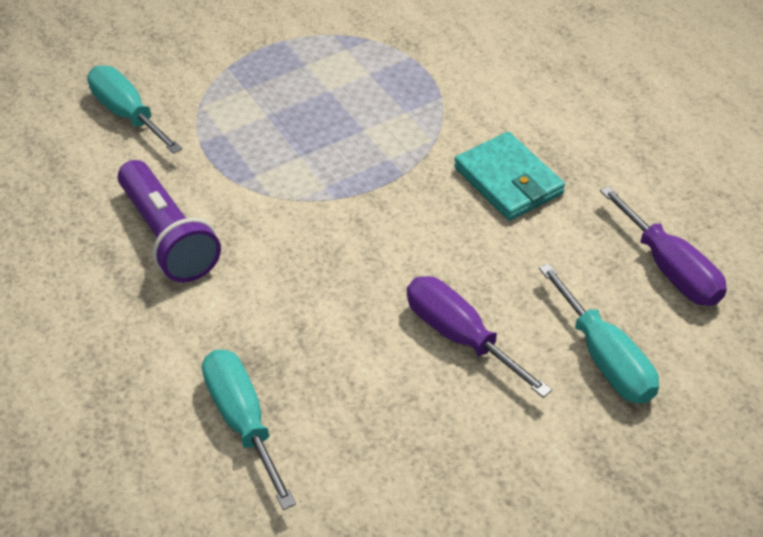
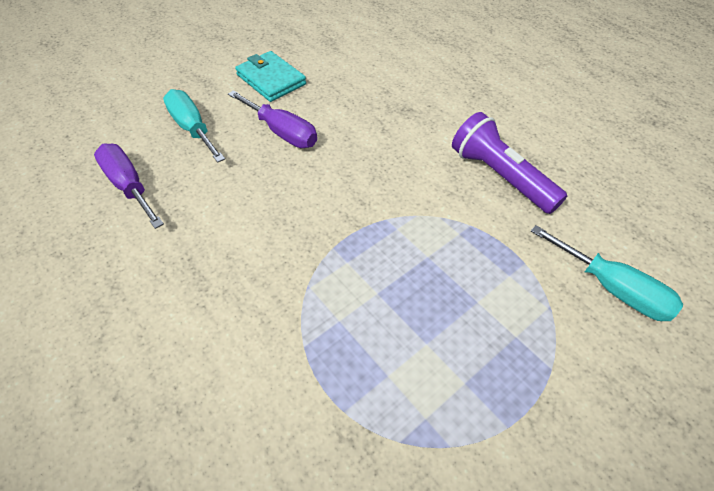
camera: 170 degrees right, 5 degrees up
(243, 421) = (400, 84): turquoise screwdriver -> none
(508, 180) = (241, 248): turquoise wallet -> turquoise wallet (271, 80)

